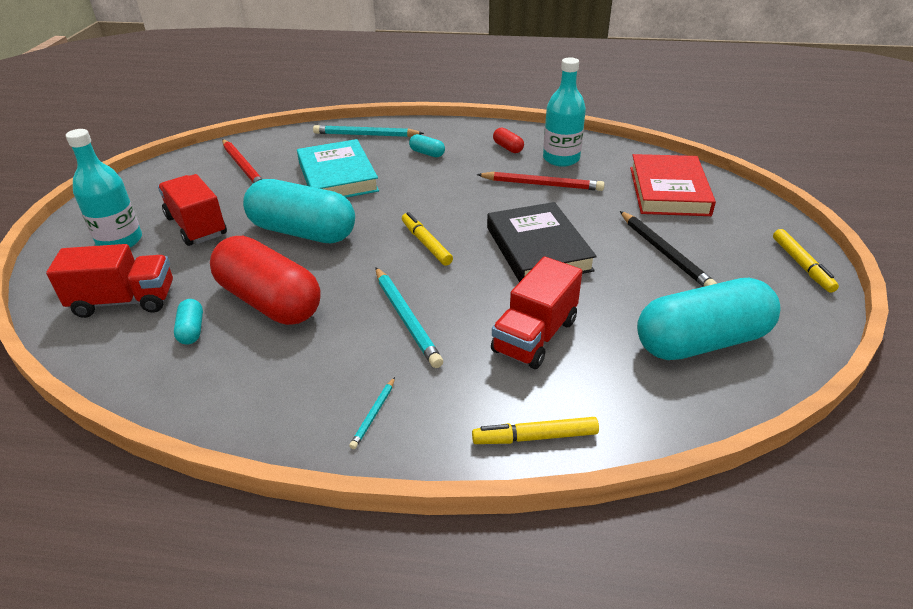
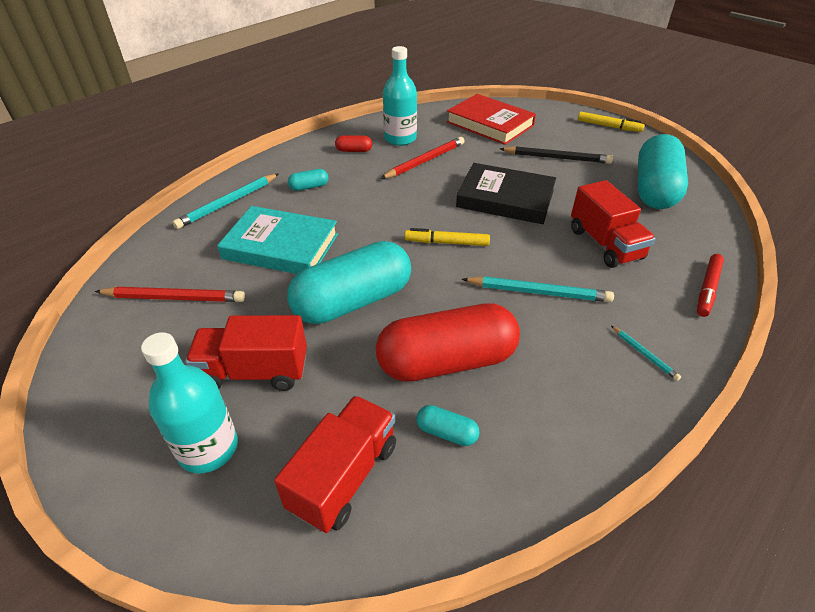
camera: 55 degrees left, 5 degrees up
(535, 437) = (707, 289): yellow marker -> red marker

